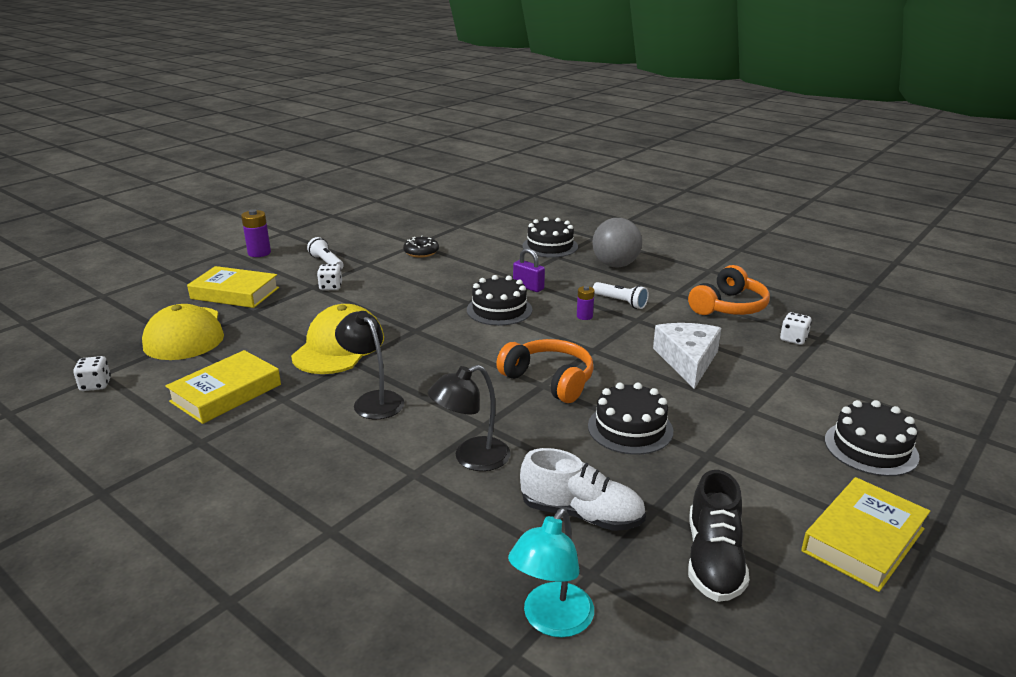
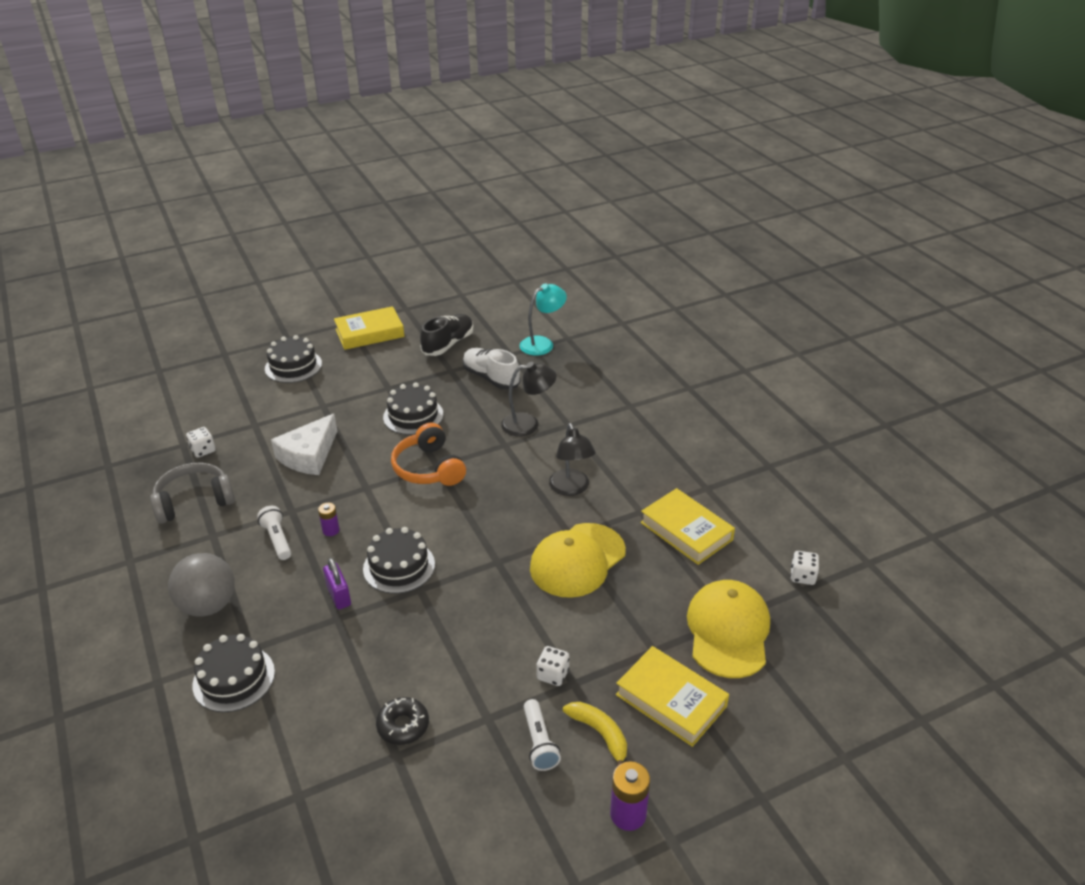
camera: 155 degrees left, 10 degrees up
(226, 393) = (686, 531): yellow book -> yellow book turned 75 degrees clockwise
(285, 272) = (600, 734): none -> yellow banana
(728, 306) = (194, 501): orange headphones -> grey headphones

